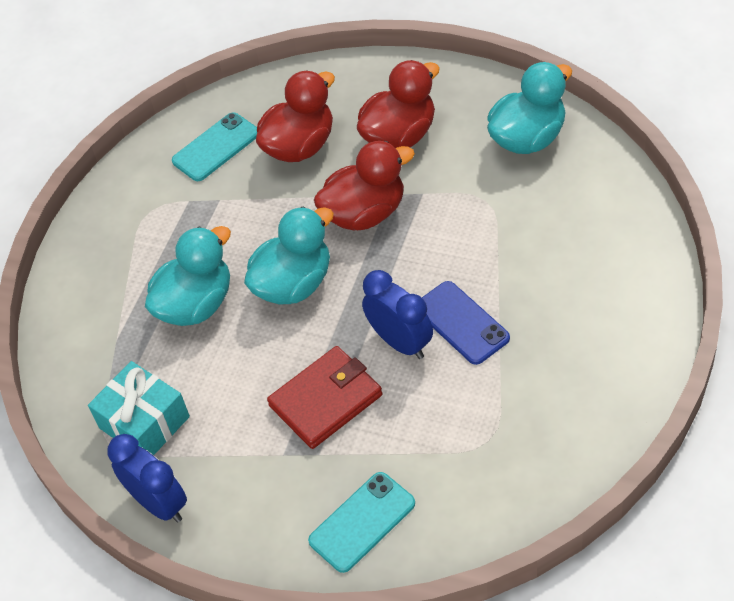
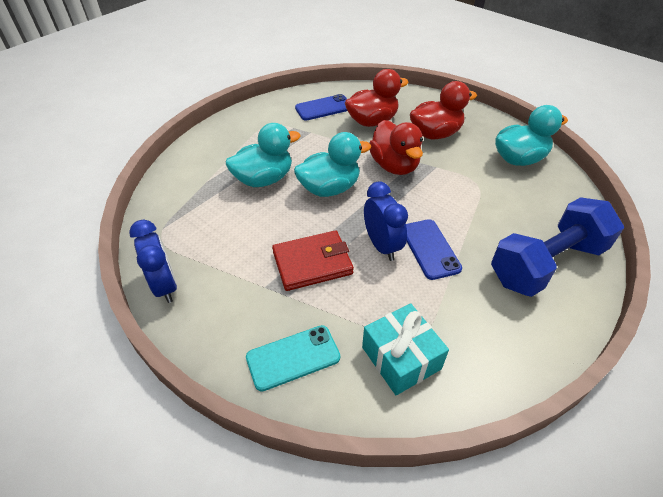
camera: 15 degrees right, 5 degrees down
(144, 422) = (190, 232): turquoise gift -> turquoise gift (401, 358)
(216, 147) = (323, 108): turquoise phone -> blue phone
(365, 213) = (394, 166): red duck -> red duck turned 75 degrees clockwise
(606, 288) = (546, 264): none -> blue dumbbell

